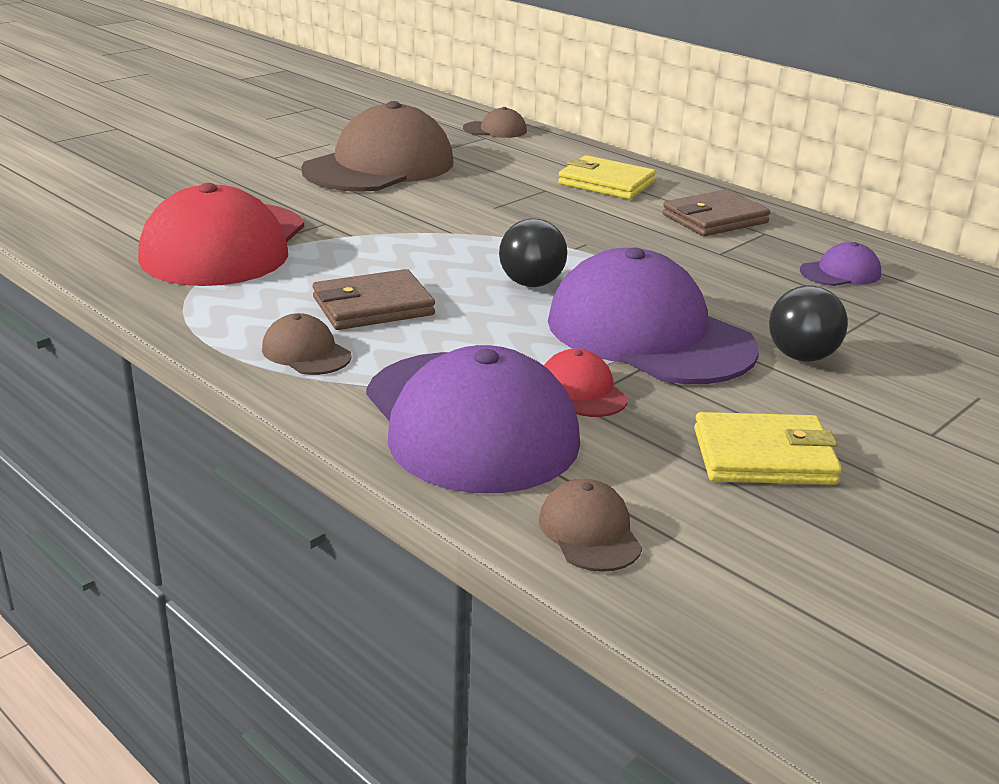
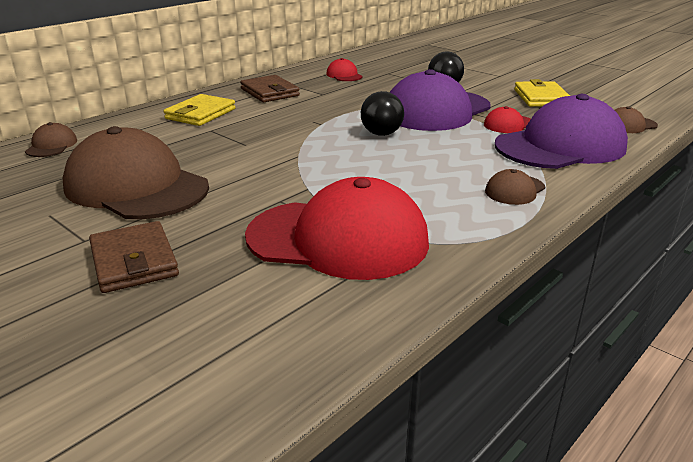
camera: 90 degrees left, 0 degrees up
(373, 306) = (435, 174): brown wallet -> brown wallet (134, 261)
(840, 272) = (344, 75): purple cap -> red cap

